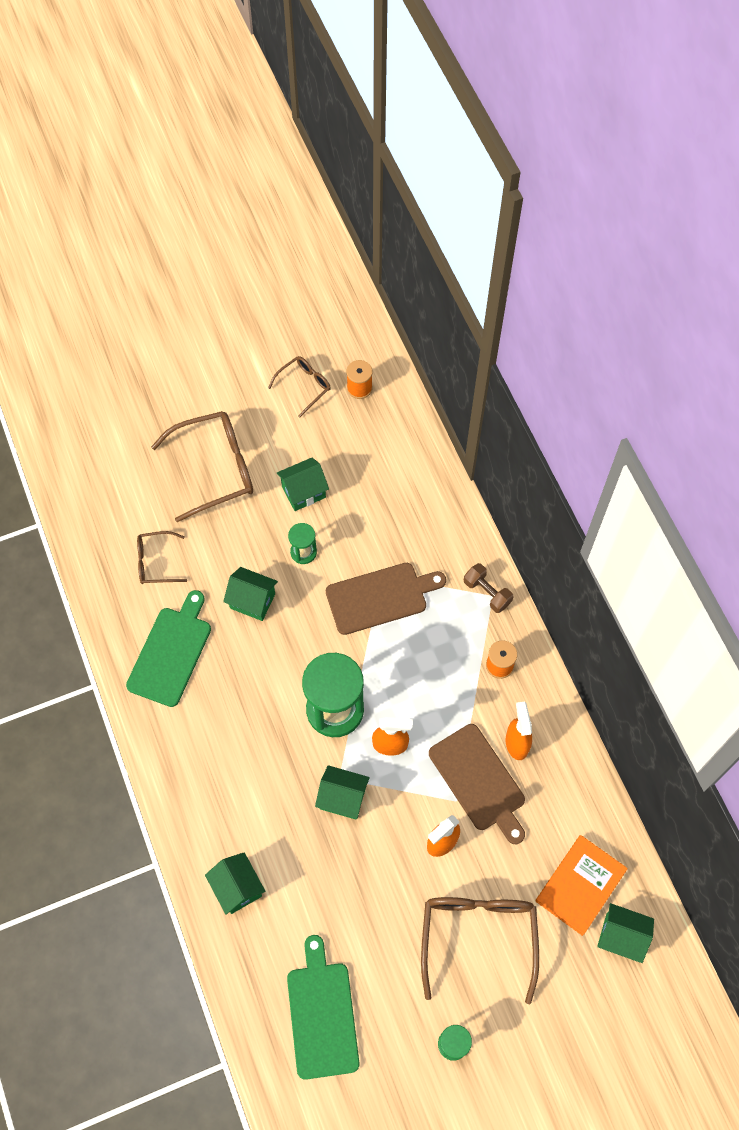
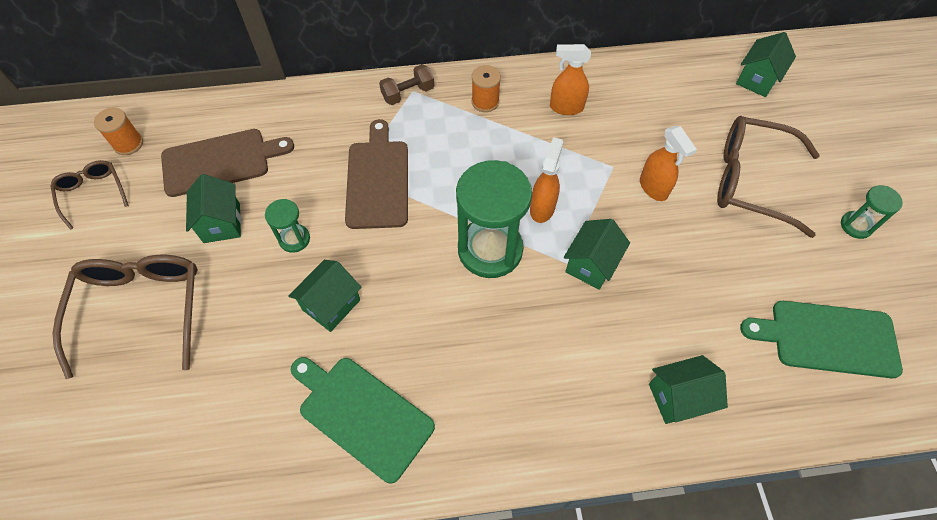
camera: 75 degrees left, 5 degrees down
(156, 562) = (232, 407): brown glasses -> none
(479, 781) = (597, 144): brown cutting board -> brown cutting board (220, 162)
(580, 885) = (708, 95): orange book -> none

